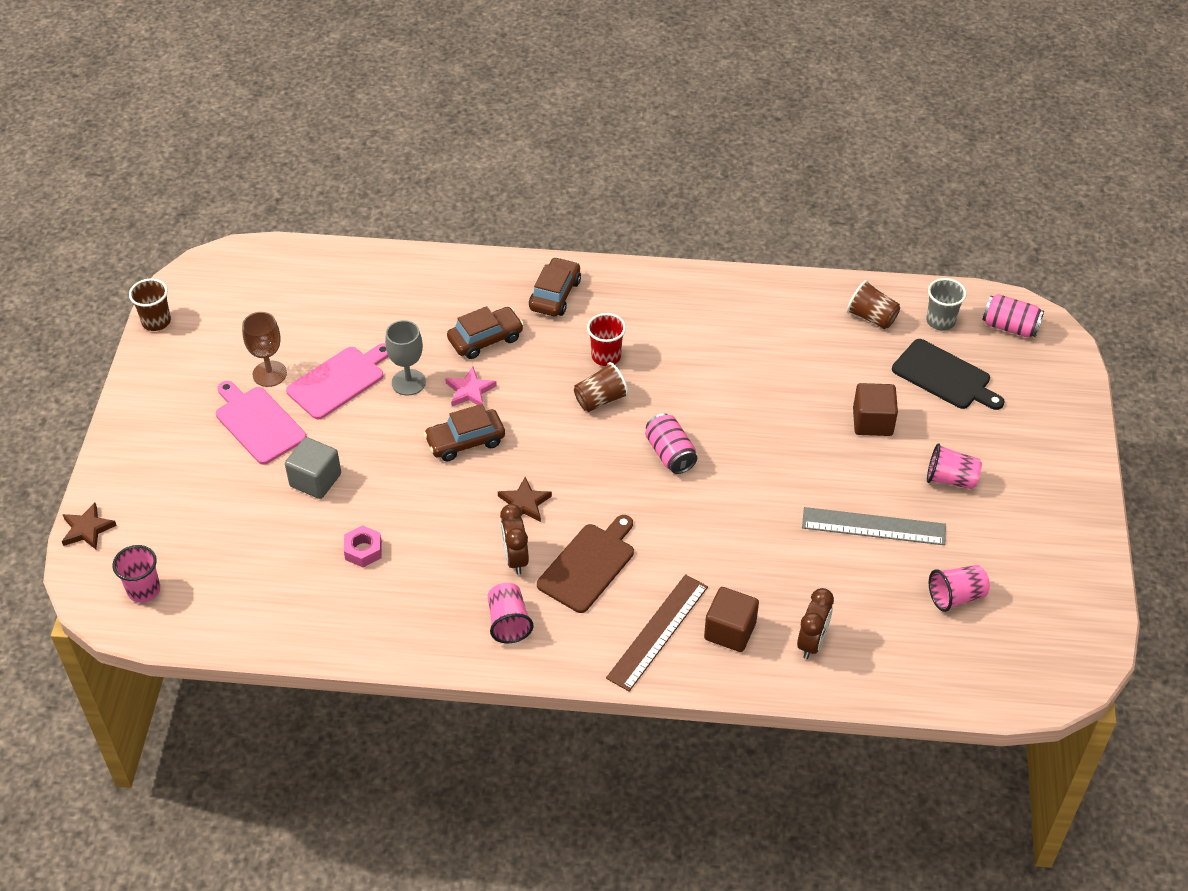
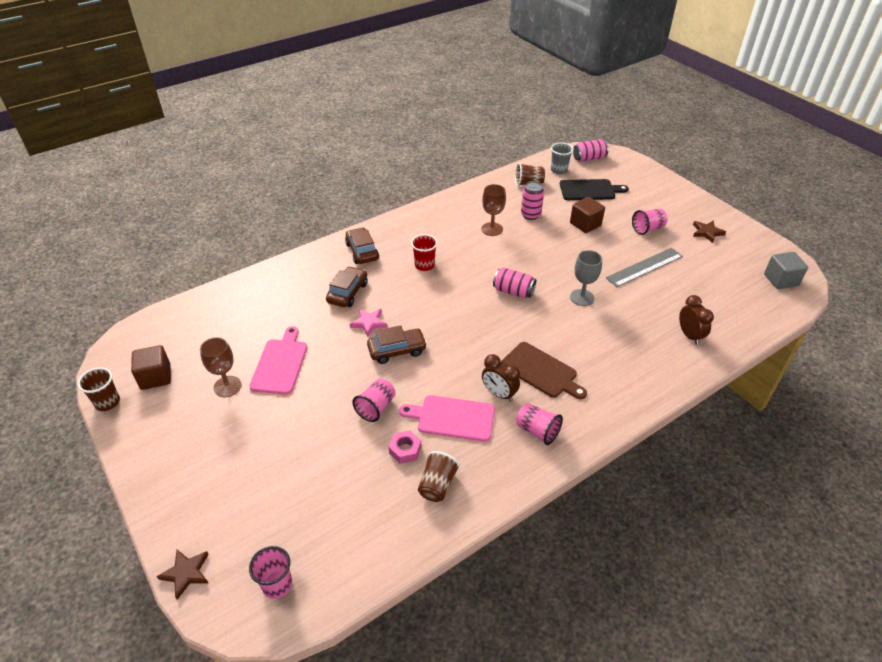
camera: 40 degrees left, 5 degrees down
(258, 423) = (250, 420): pink cutting board -> pink cutting board (452, 418)
(315, 480) = (327, 429): grey cube -> grey cube (781, 280)
(408, 382) = (326, 339): grey goblet -> grey goblet (582, 297)
(465, 441) = (397, 350): brown car -> brown car turned 135 degrees counterclockwise
(524, 503) = (468, 362): brown star -> brown star (707, 232)
(588, 565) = (541, 371): brown cutting board -> brown cutting board turned 135 degrees clockwise
(600, 400) = (447, 287): brown cup -> brown cup (437, 485)
(658, 632) = (617, 380): brown ruler -> none
(730, 631) = (648, 356): brown cube -> brown cube (155, 377)
(742, 356) = (492, 229): none -> brown goblet
(816, 365) = (530, 215): none -> pink can
(956, 596) = (716, 275): pink cup -> pink cup (376, 407)

